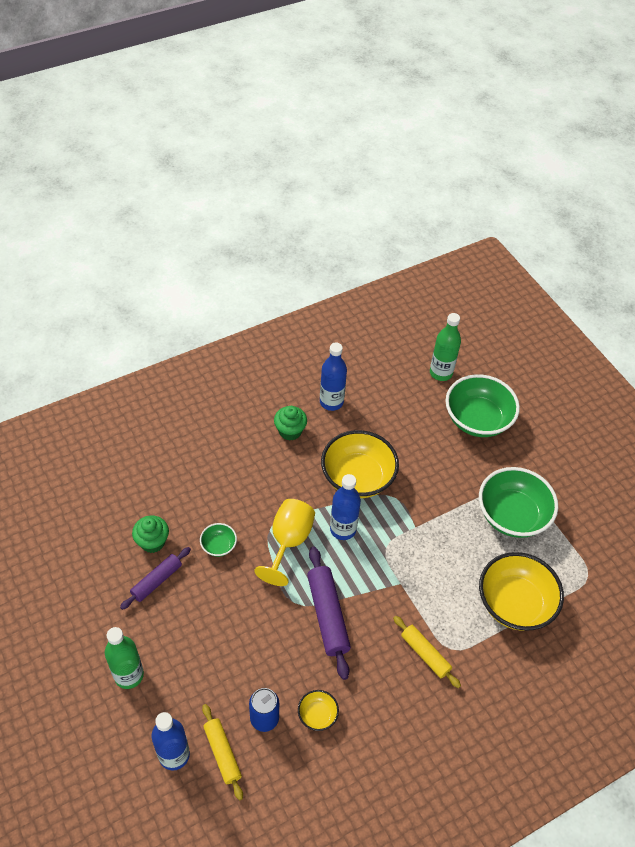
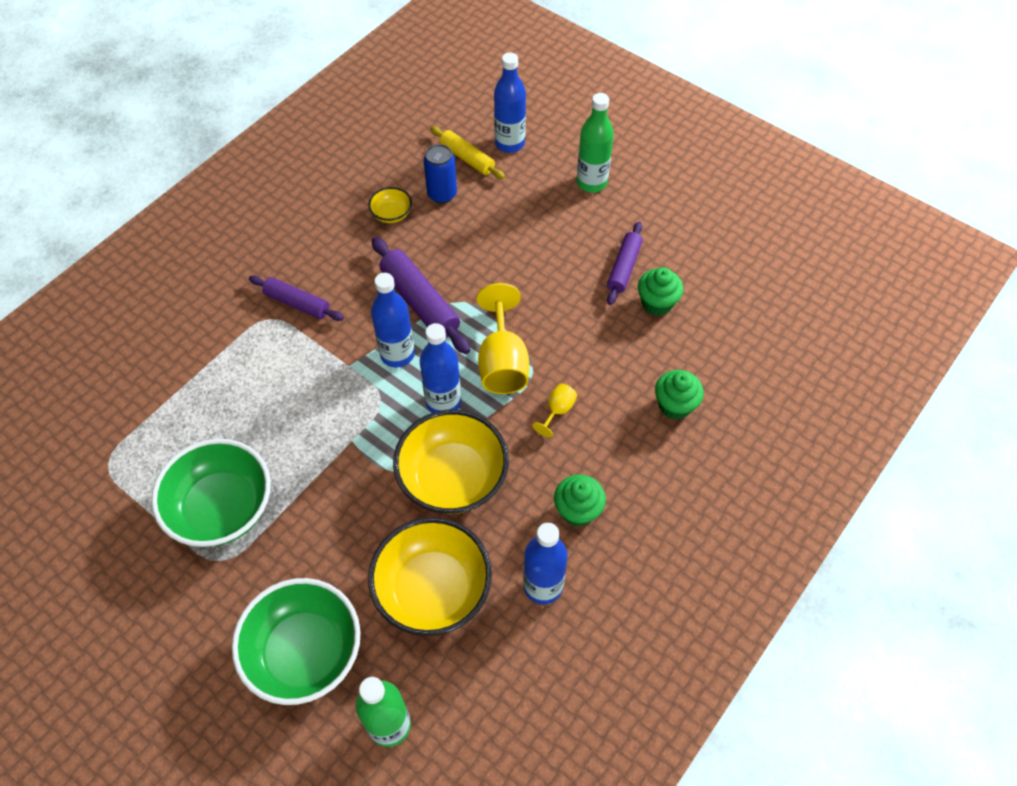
camera: 160 degrees right, 5 degrees up
(191, 467) = (675, 405): none -> green cupcake
(219, 545) = (580, 327): green bowl -> none
(269, 493) = (557, 411): none -> yellow goblet
(361, 578) = (397, 354): none -> blue bottle
(425, 654) = (297, 303): yellow rolling pin -> purple rolling pin
(514, 603) = (202, 394): yellow bowl -> yellow bowl (433, 590)

